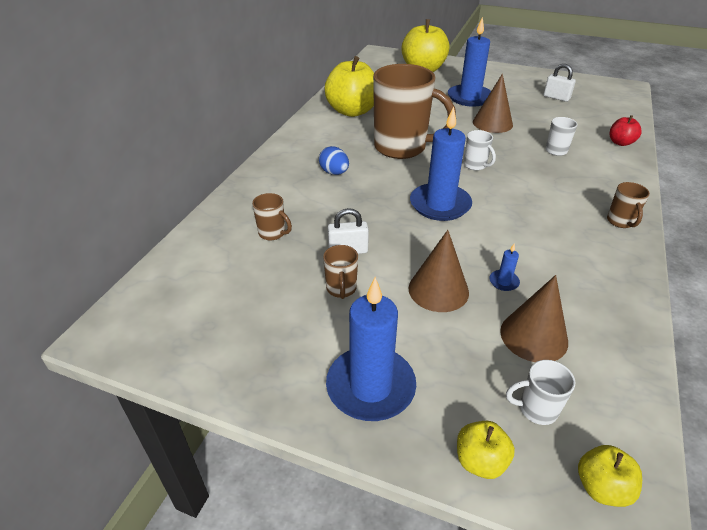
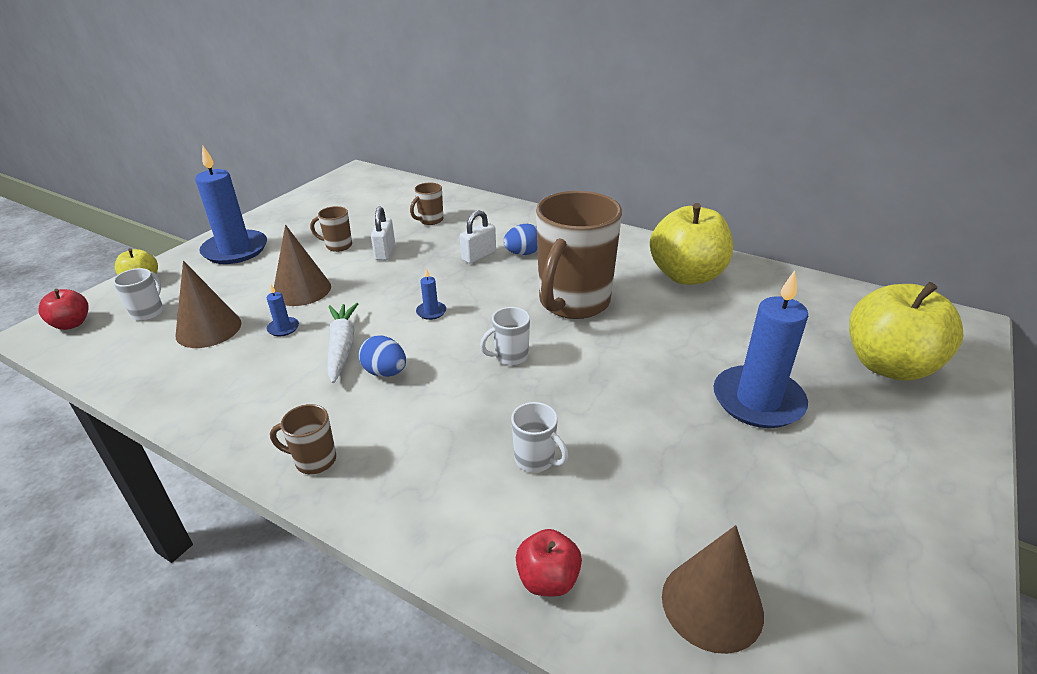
camera: 100 degrees right, 5 degrees down
(440, 205) = (431, 312): blue candle -> blue candle, size x0.41
(492, 123) = (647, 405): brown cone -> brown cone (712, 604)
(509, 239) = (342, 347): none -> white carrot
(523, 212) = (385, 372): none -> blue egg
(556, 97) = (787, 547): white padlock -> white padlock (479, 256)
(601, 487) = (72, 324): yellow apple -> red apple

